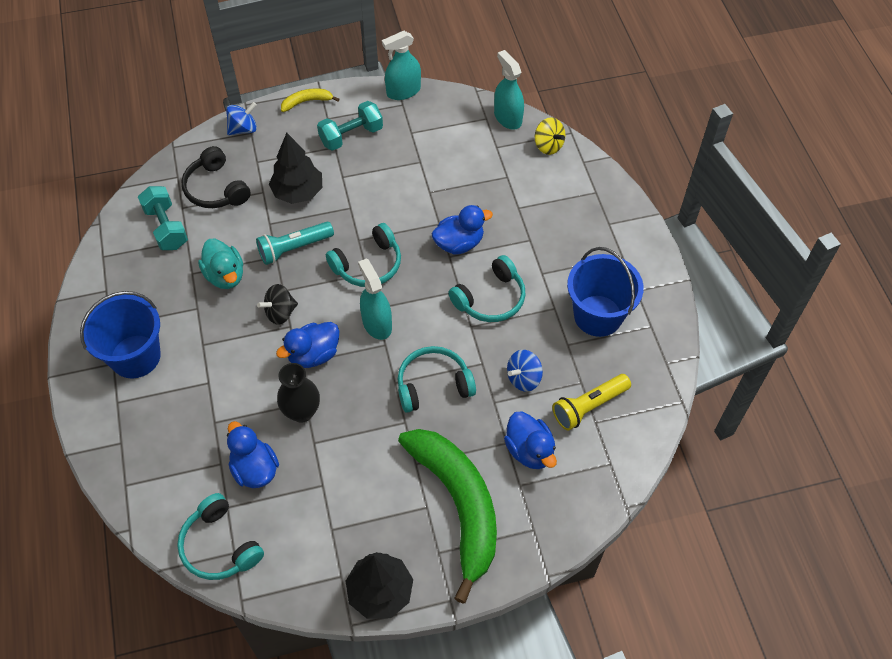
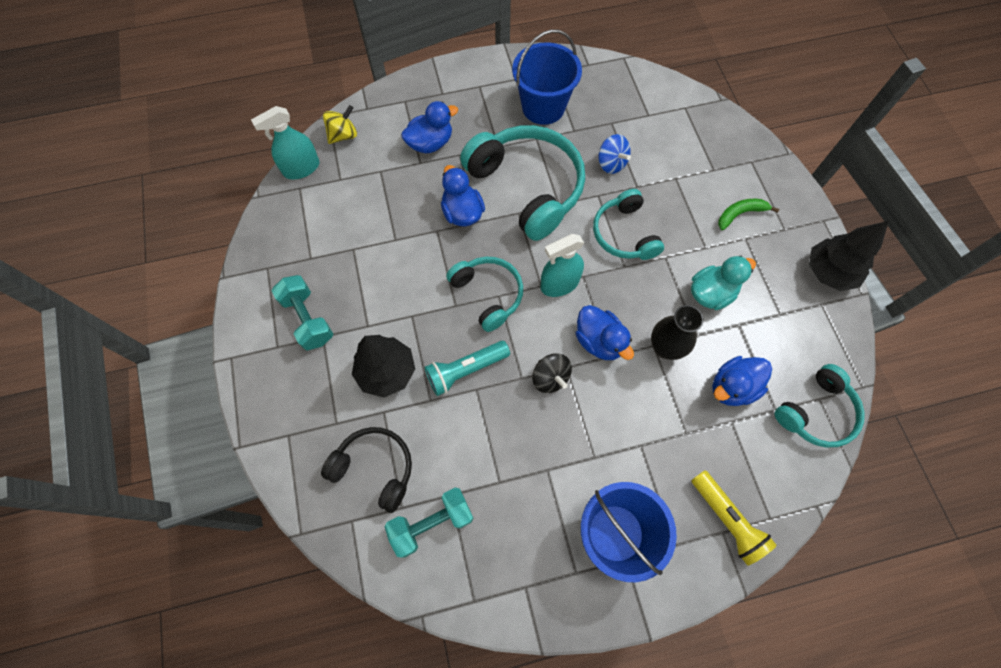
camera: 90 degrees left, 10 degrees up
(216, 189) = (375, 468): black headphones -> black headphones turned 120 degrees counterclockwise
(225, 275) = (502, 442): turquoise duck -> turquoise duck (711, 293)
(243, 129) = (281, 445): blue spinning top -> none
(294, 248) = (465, 370): turquoise flashlight -> turquoise flashlight turned 90 degrees clockwise
(307, 102) = (247, 371): yellow banana -> none
(403, 91) = (247, 267): turquoise spray bottle -> none
(458, 505) = (740, 214): green banana -> green banana, size x0.40
(490, 299) = (527, 187): turquoise headphones -> turquoise headphones, size x1.70
(529, 450) = (681, 161): blue duck -> blue duck (430, 143)
(589, 406) = (634, 118): yellow flashlight -> yellow flashlight (726, 519)

